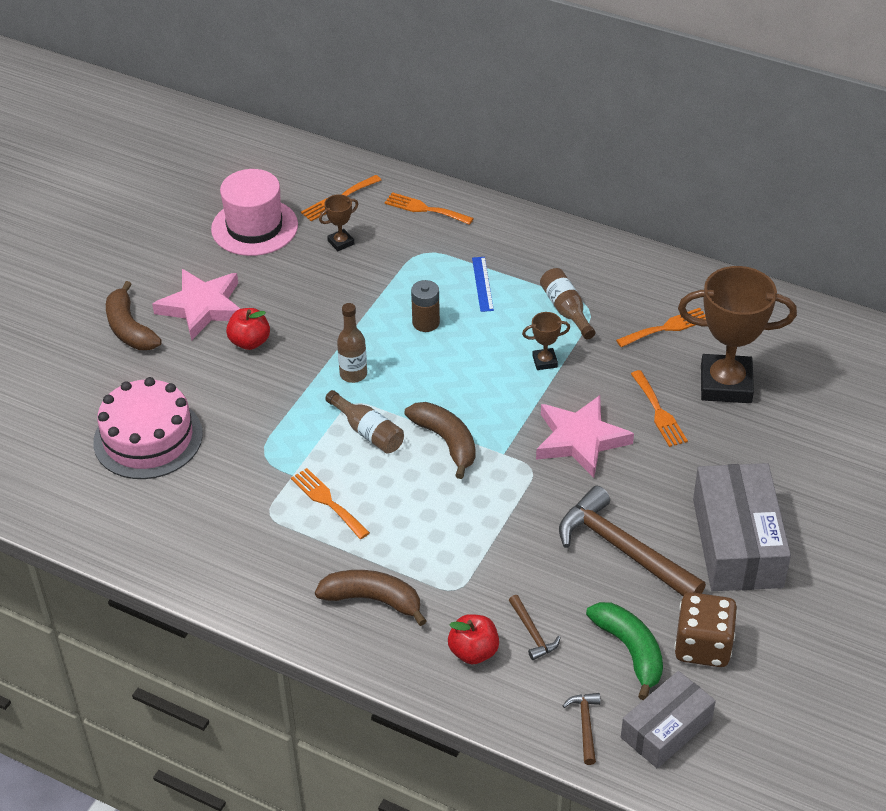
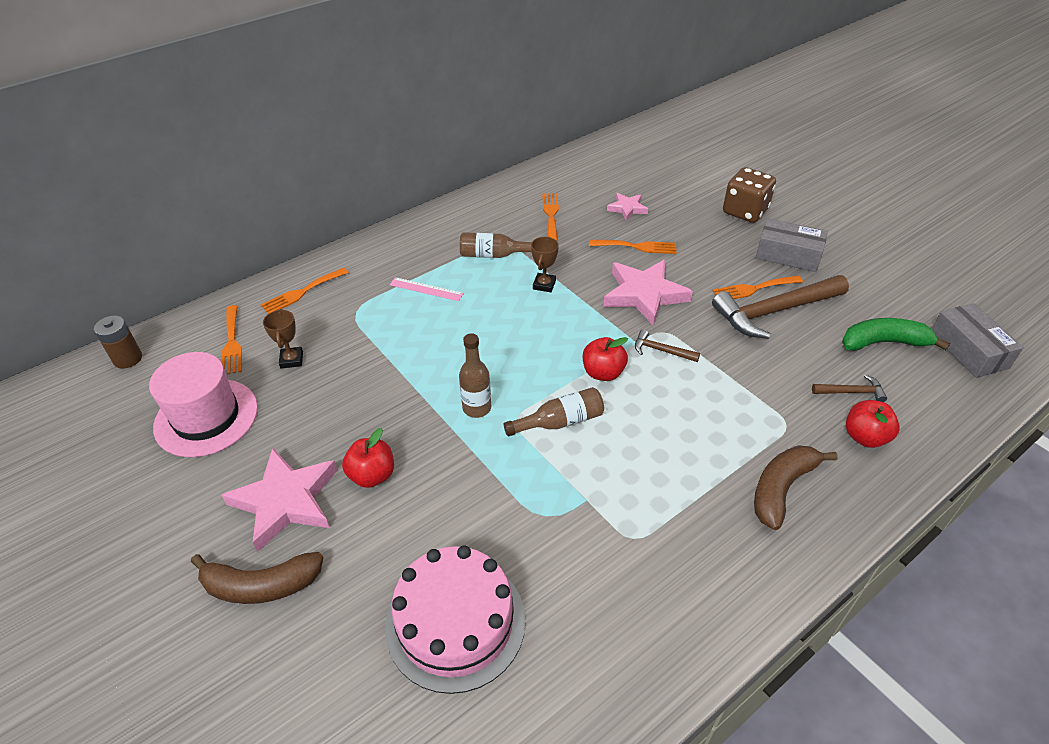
camera: 65 degrees left, 0 degrees up
(327, 501) = (637, 483): orange fork -> orange fork (753, 289)
(426, 323) = (446, 338): brown battery -> brown battery (128, 359)
(446, 442) = (603, 373): brown banana -> red apple
(482, 284) = (426, 289): blue ruler -> pink ruler
(585, 725) = (960, 394): brown hammer -> brown hammer (661, 350)
(703, 646) = (887, 304): brown dice -> brown dice (745, 211)
(726, 384) = (627, 208): brown trophy -> pink star
(737, 542) = (788, 255): grey box -> grey box, size x0.63

